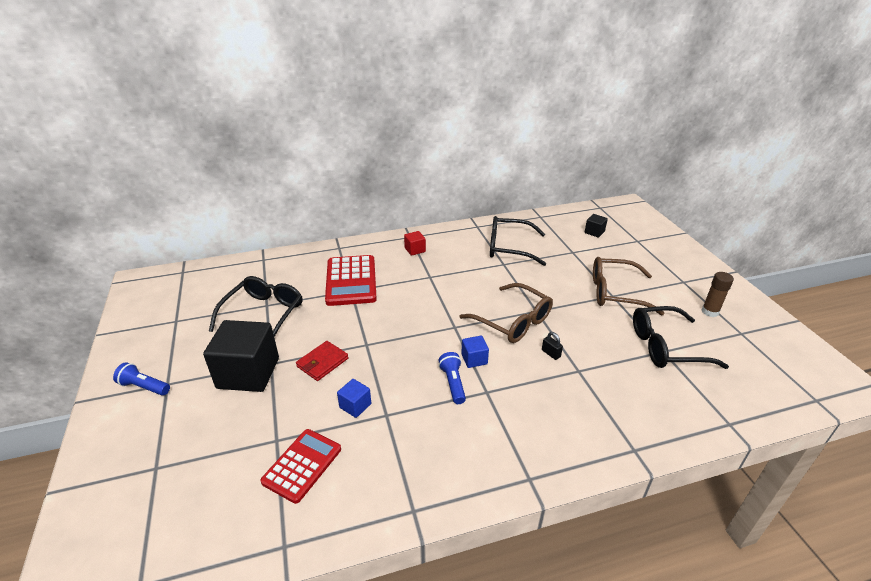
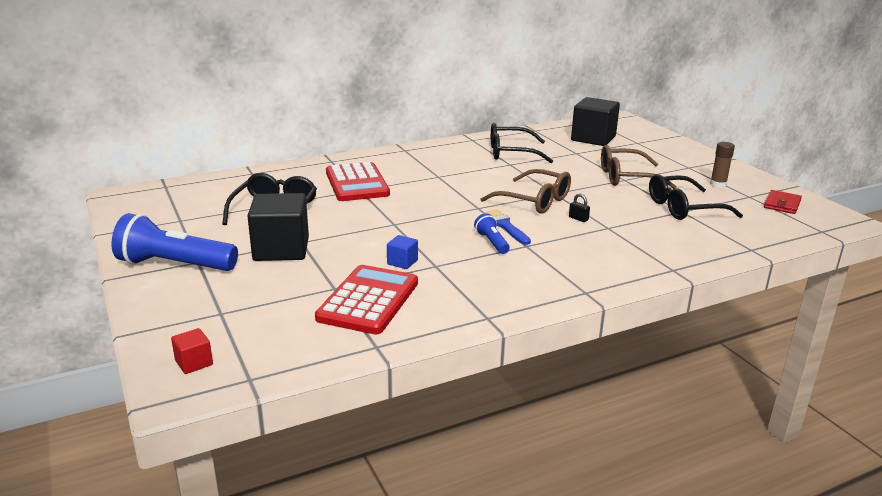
camera: 10 degrees left, 10 degrees down
(144, 387) = (174, 265): blue flashlight -> blue flashlight, size x2.05
(302, 465) = (368, 300): red calculator -> red calculator, size x1.51
(322, 362) = (355, 238): red wallet -> red wallet (782, 204)
(415, 250) = (414, 159): red cube -> red cube (194, 363)
(474, 359) = (506, 226): blue cube -> blue brush
(594, 232) = (593, 138): black cube -> black cube, size x2.23

